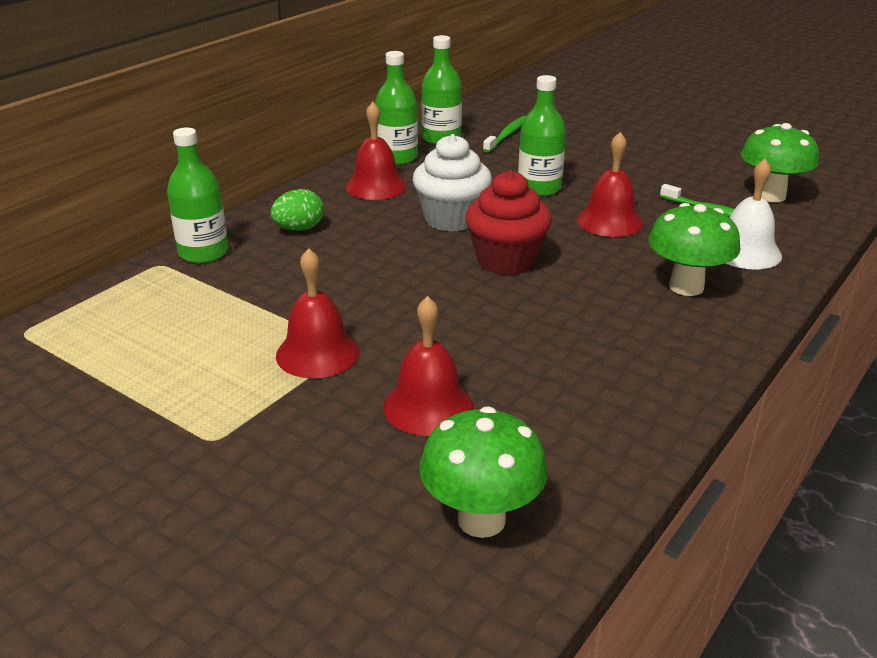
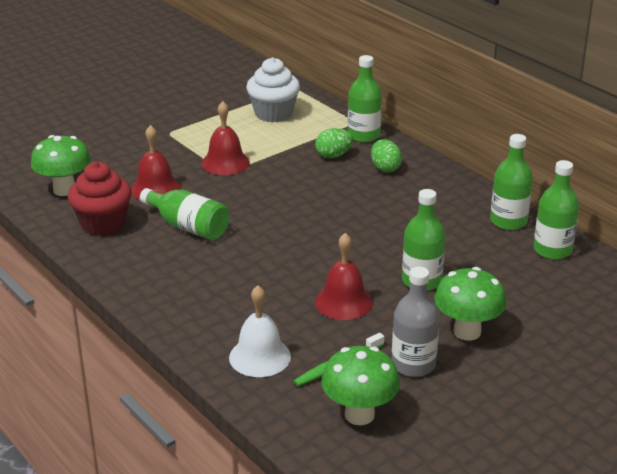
camera: 105 degrees right, 0 degrees up
(271, 267) = (333, 155): none -> green egg
(376, 186) = (450, 205): red bell -> none
(451, 219) = (377, 229): white cupcake -> white cupcake (273, 114)
(506, 260) = (300, 240): red cupcake -> red cupcake (103, 224)
(507, 135) = (554, 288): green toothbrush -> none
(524, 349) = (188, 226): none -> green bottle
(677, 181) = (413, 364): none -> grey bottle
(686, 287) = (223, 309): green mushroom -> green mushroom (467, 331)

